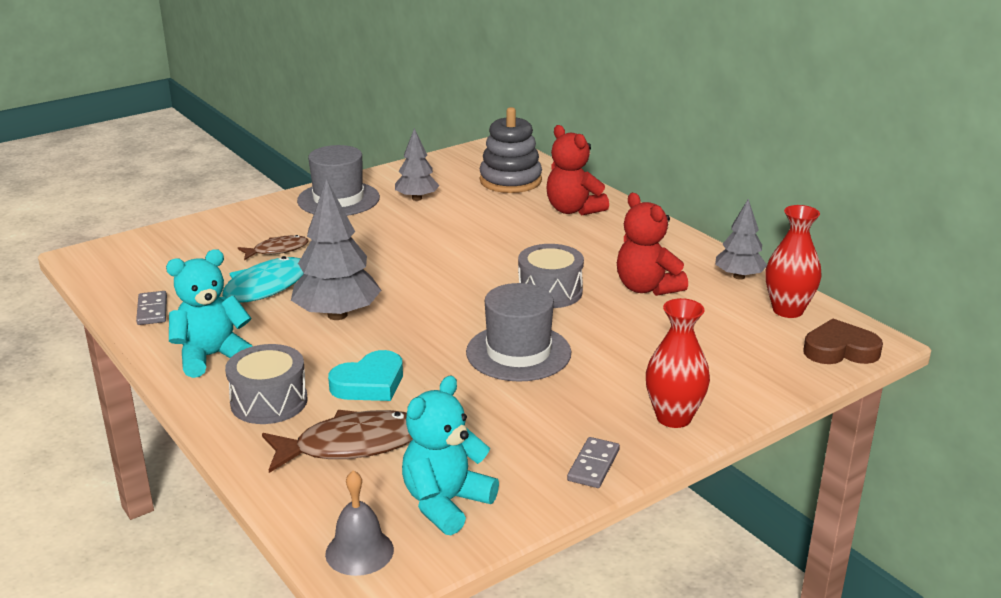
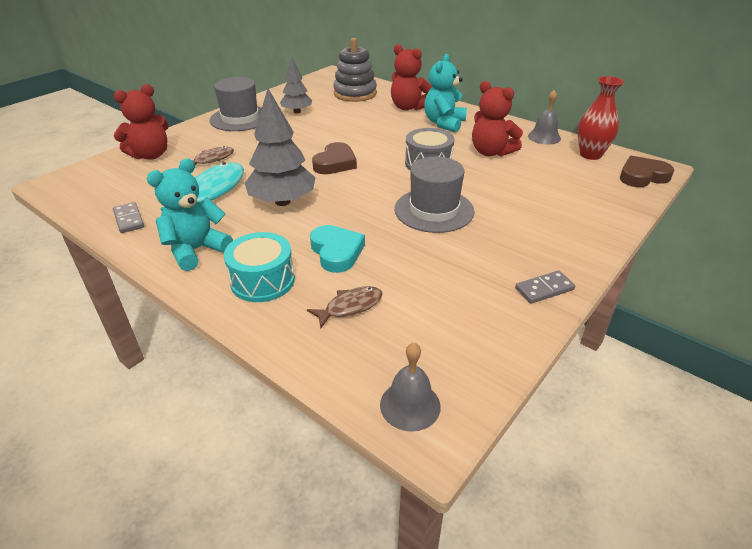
camera: 15 degrees left, 10 degrees up
(207, 235) = (150, 155): none -> red teddy bear
(269, 402) = (262, 281): grey drum -> turquoise drum
(351, 445) = (350, 307): brown fish -> brown fish, size x0.58
(369, 383) = (336, 252): turquoise heart -> turquoise heart turned 60 degrees counterclockwise
(428, 275) = (335, 163): none -> brown heart
(446, 503) = (454, 344): turquoise teddy bear -> turquoise teddy bear (444, 123)
(593, 465) = (544, 289): grey domino -> grey domino turned 60 degrees clockwise
(673, 417) = (573, 241): red vase -> none
(739, 276) = (544, 137): grey tree -> grey bell

